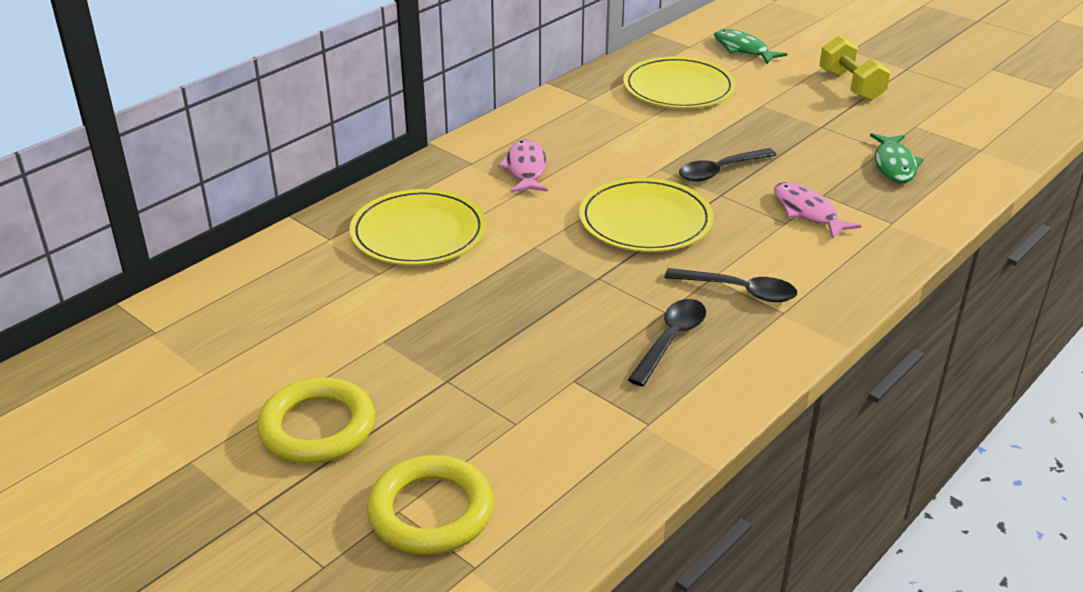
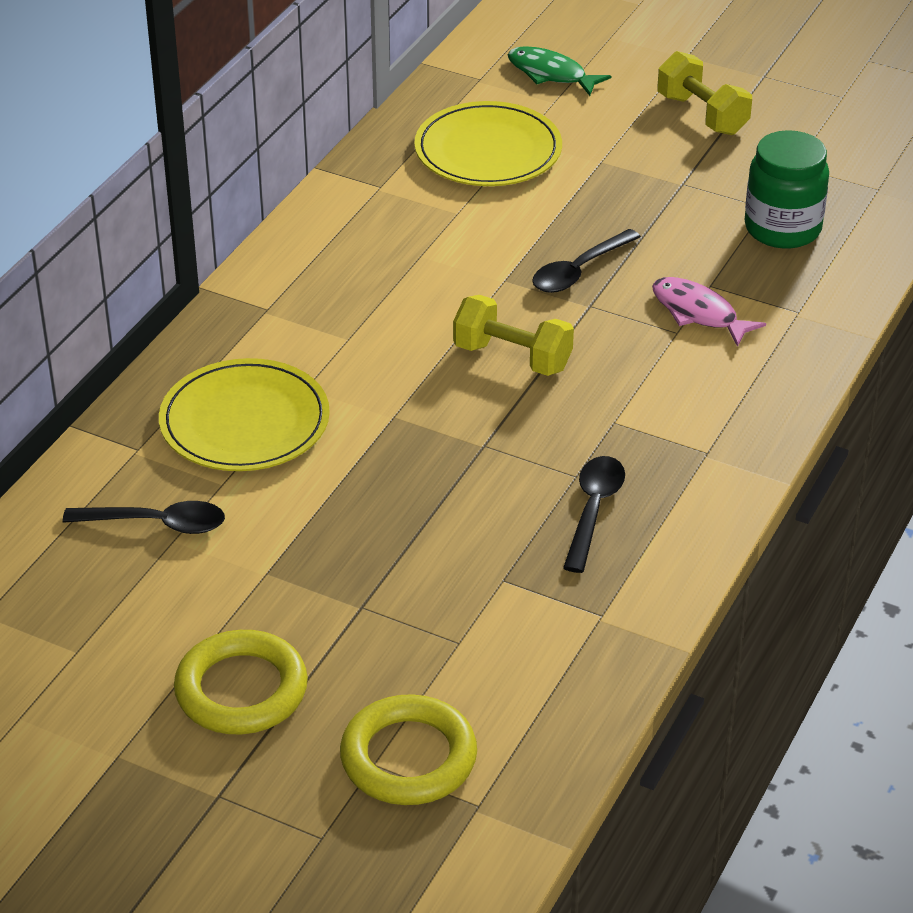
camera: 15 degrees left, 5 degrees up
(526, 169) = (340, 307): pink fish -> none
(645, 220) = (512, 357): yellow plate -> yellow dumbbell
(739, 291) = (650, 434): black spoon -> black spoon (156, 524)
(894, 165) = (782, 228): green fish -> green jar

